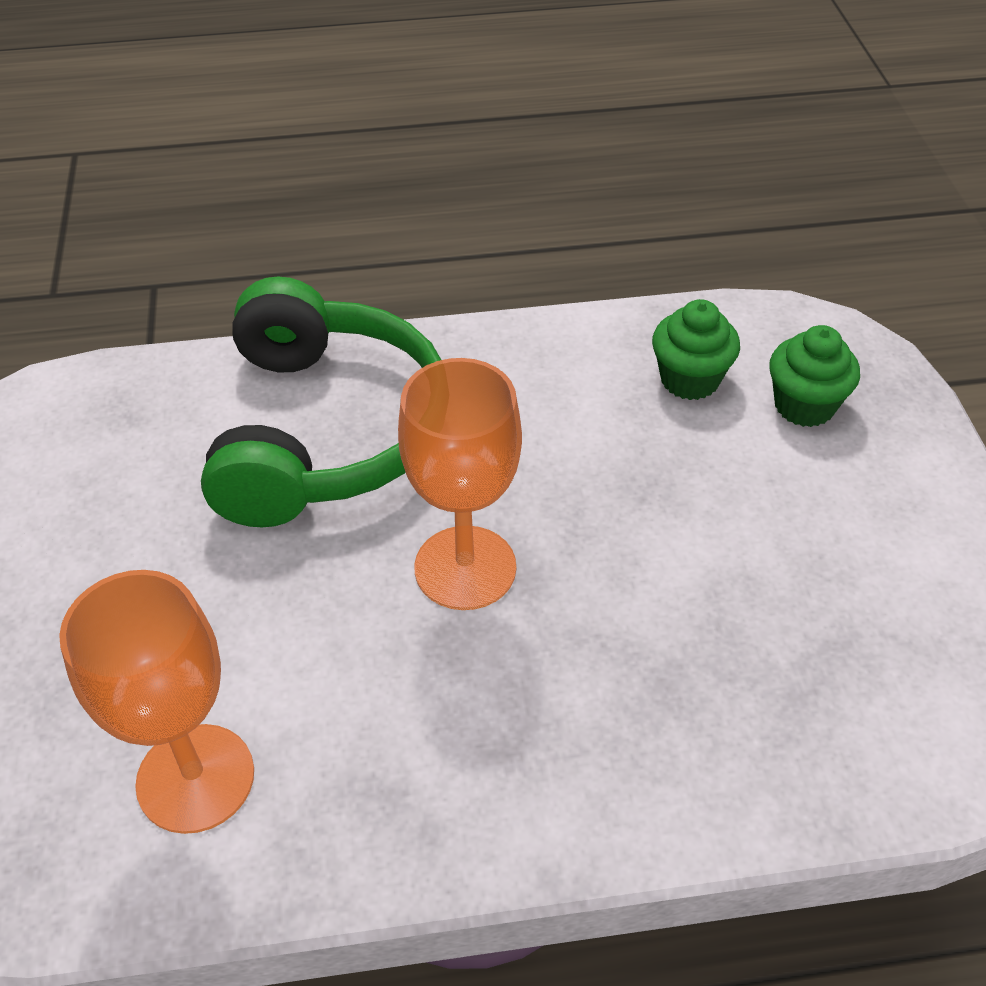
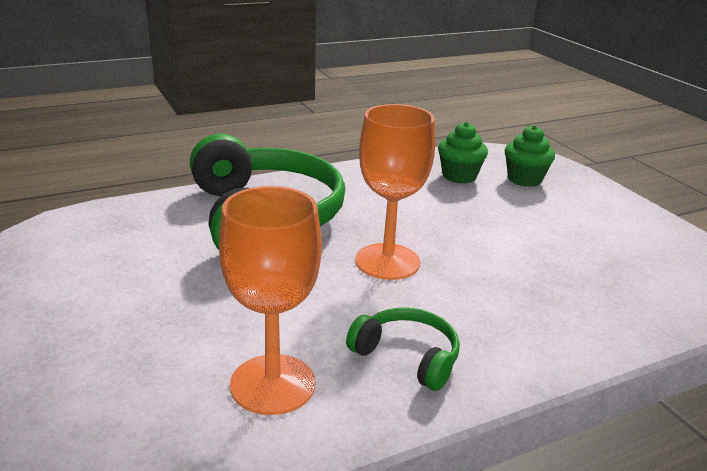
camera: 20 degrees left, 20 degrees down
(397, 772) = (407, 356): none -> green headphones

